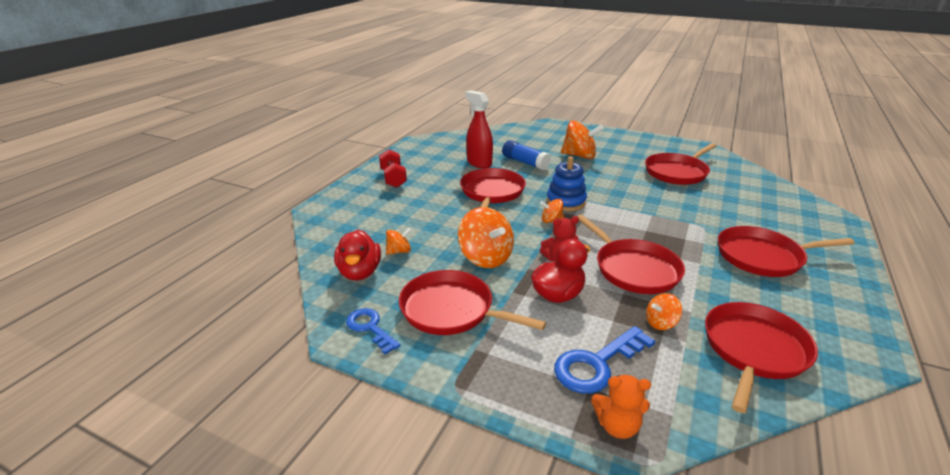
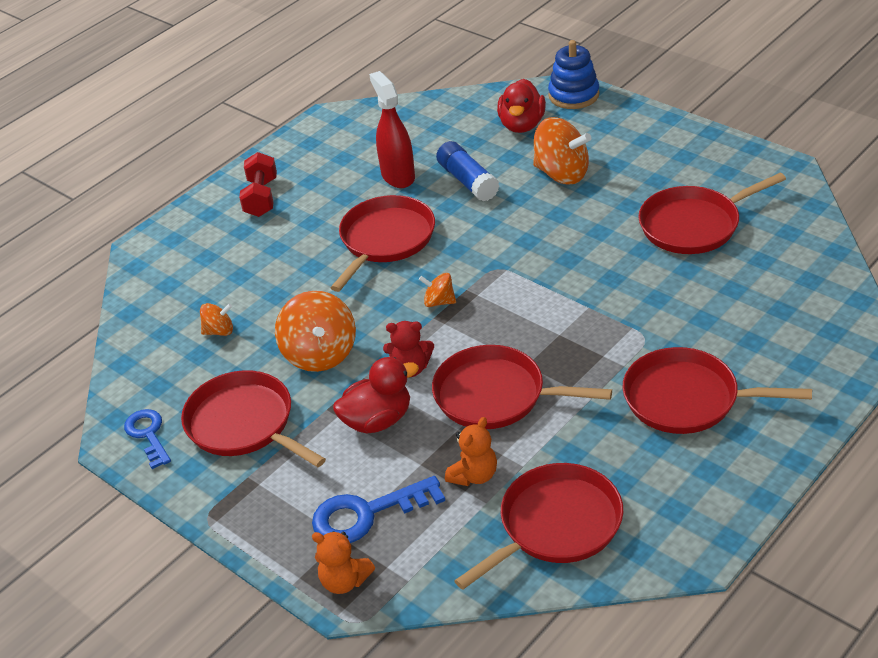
camera: 20 degrees right, 10 degrees up
(360, 272) = (162, 357): red duck -> red duck (522, 125)
(566, 201) = (480, 269): blue stacking toy -> blue stacking toy (573, 95)
(633, 269) = (496, 395): red pan -> red pan turned 120 degrees clockwise
(661, 323) = (474, 475): orange spinning top -> orange teddy bear

